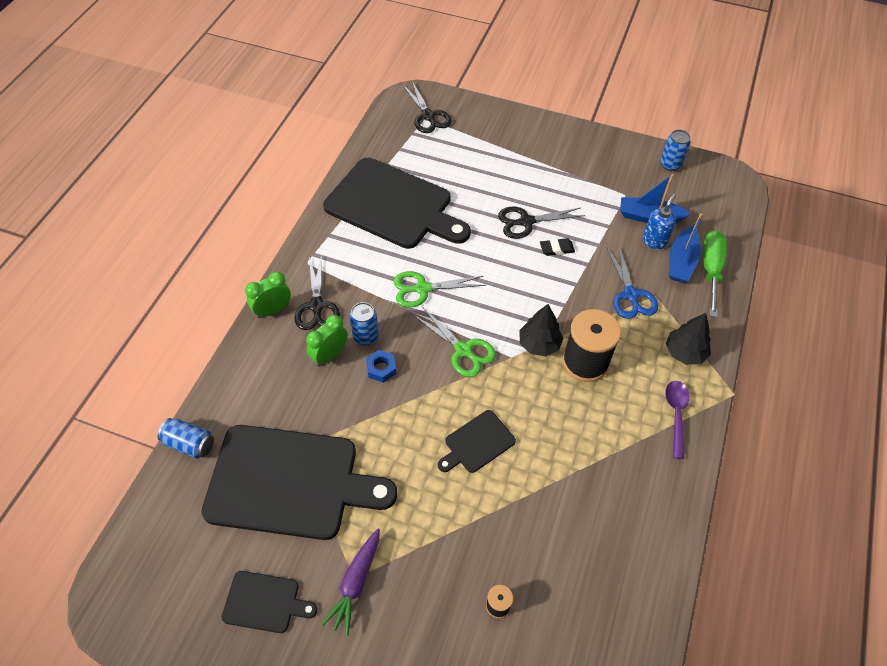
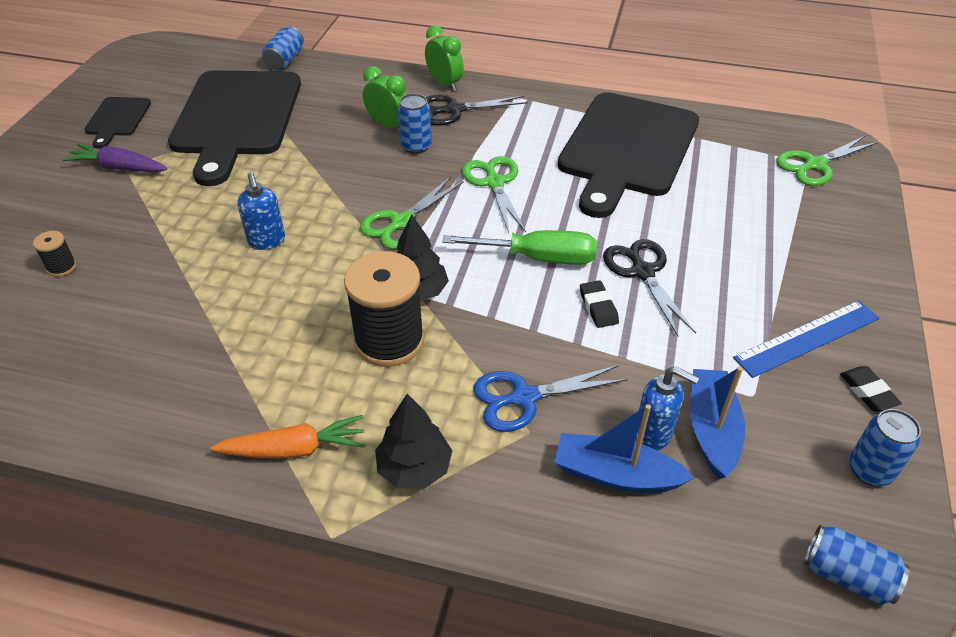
camera: 85 degrees right, 10 degrees down
(381, 368) = (372, 161): blue nut -> none
(428, 116) = (815, 165): black scissors -> green scissors
(477, 443) = (267, 241): black cutting board -> blue soap dispenser
(583, 162) = (807, 338): none -> blue ruler
(621, 150) = (868, 391): none -> black eraser
(676, 414) = (295, 449): purple spoon -> orange carrot
(711, 270) = (607, 523): green screwdriver -> green screwdriver (538, 258)
(728, 189) = (847, 575): none -> blue can

